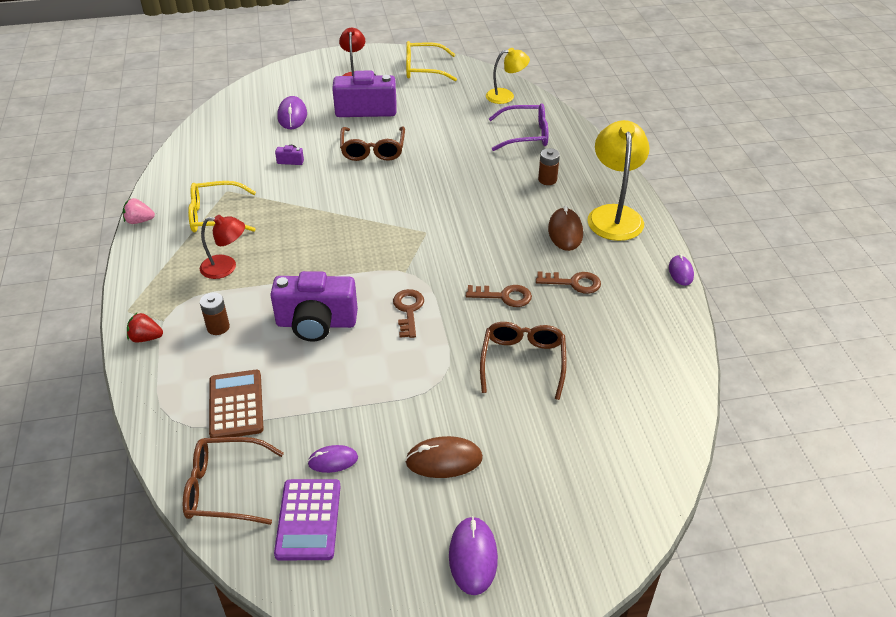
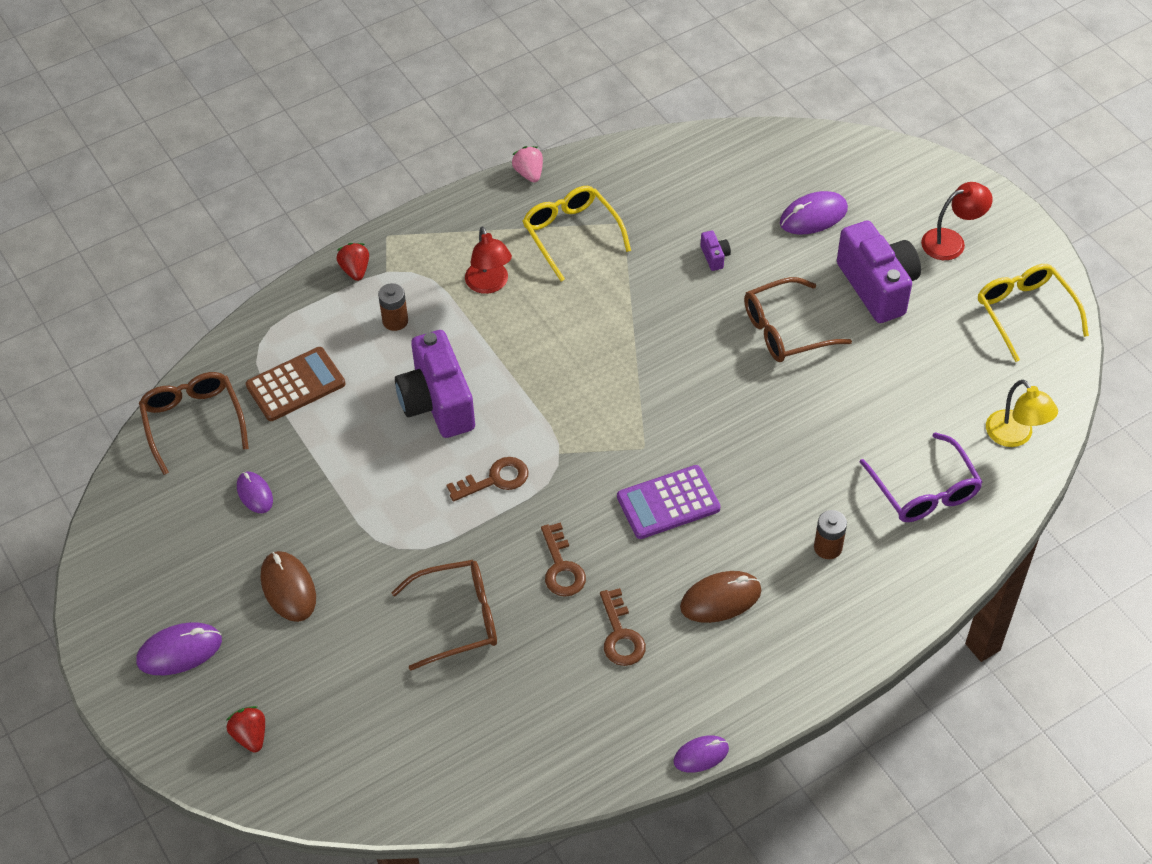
camera: 70 degrees right, 10 degrees up
(308, 519) = (179, 502): purple calculator -> purple calculator (668, 503)
(582, 522) = (250, 736): none -> red strawberry
(614, 215) = (788, 648): yellow lamp -> none

